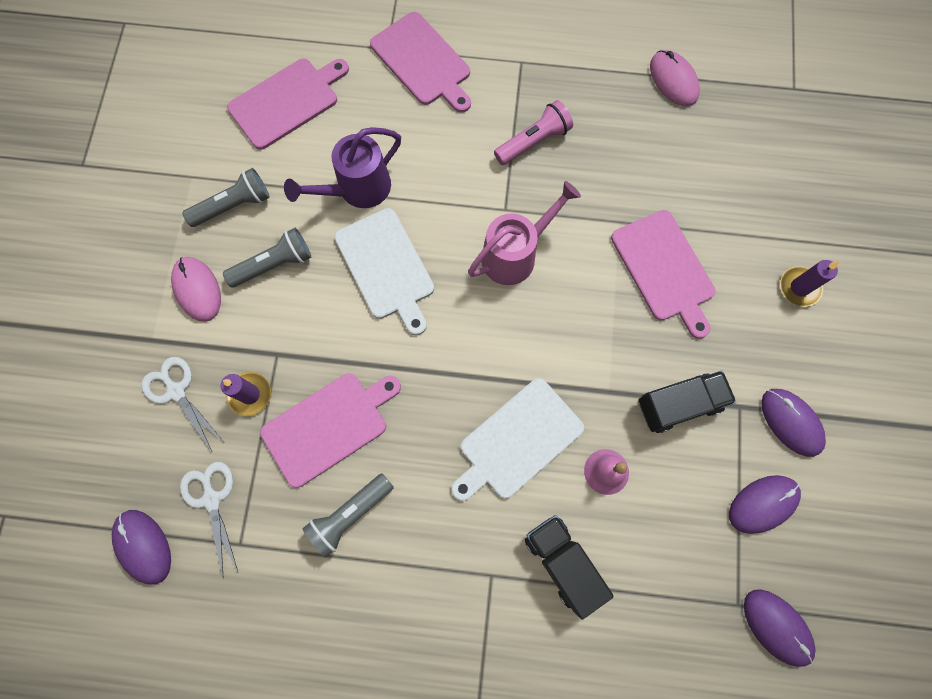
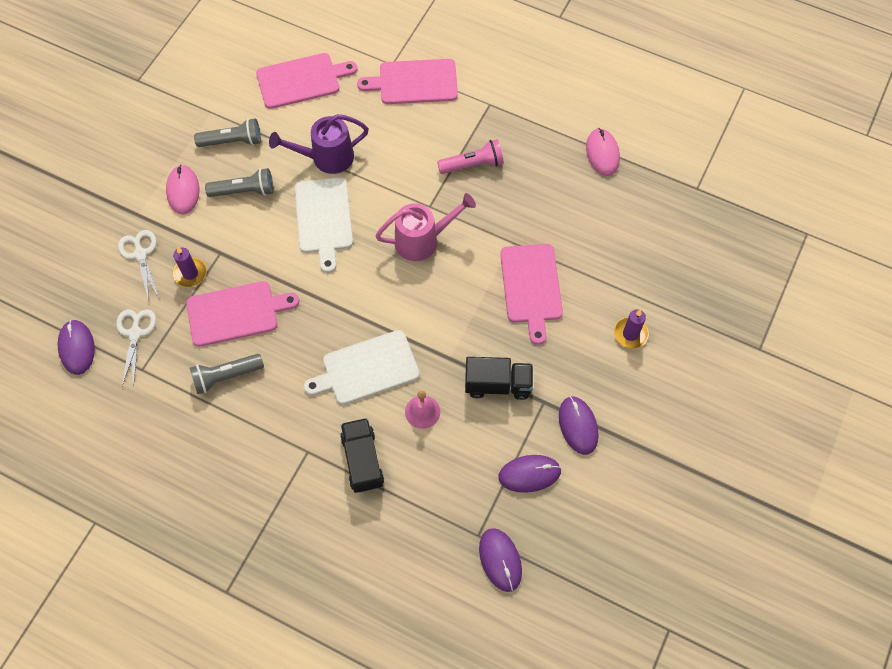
camera: 20 degrees right, 10 degrees down
(422, 62) = (414, 82): pink cutting board -> pink cutting board turned 105 degrees clockwise

